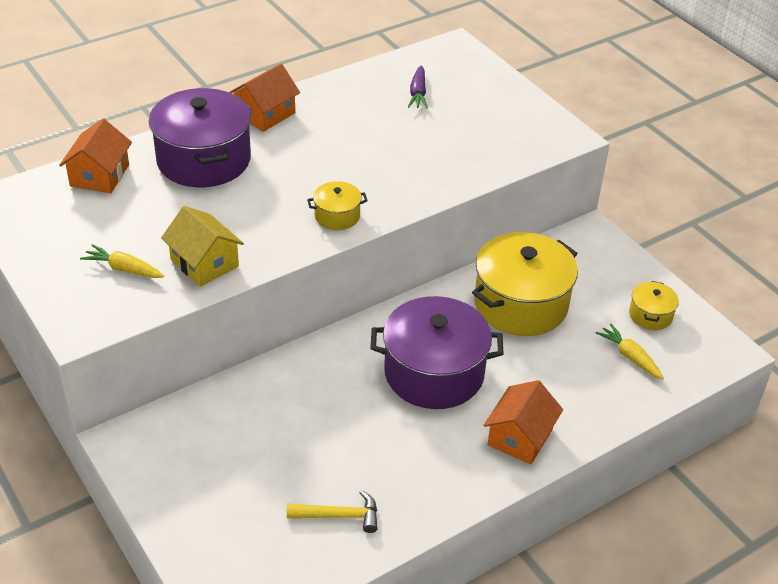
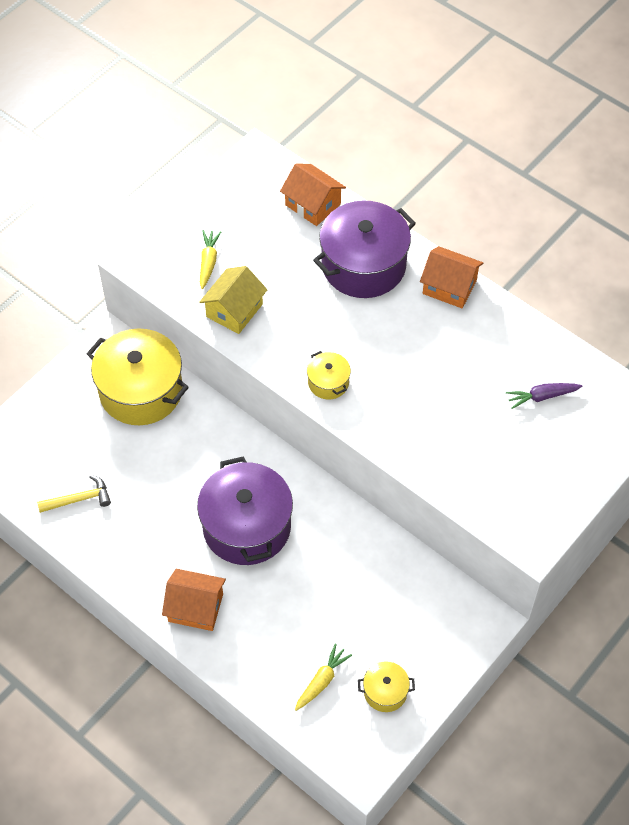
camera: 75 degrees right, 15 degrees up
(100, 175) = (313, 204): orange house -> orange house turned 45 degrees clockwise
(339, 516) = (79, 499): yellow hammer -> yellow hammer turned 90 degrees counterclockwise
(521, 304) = (357, 576): yellow pot -> yellow pot (141, 391)

